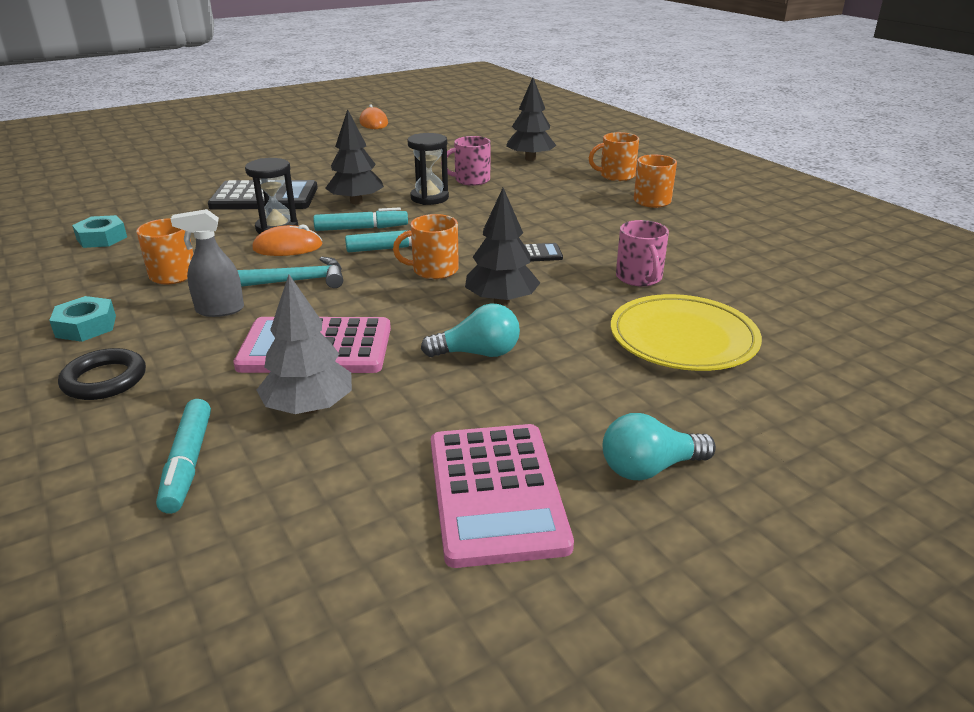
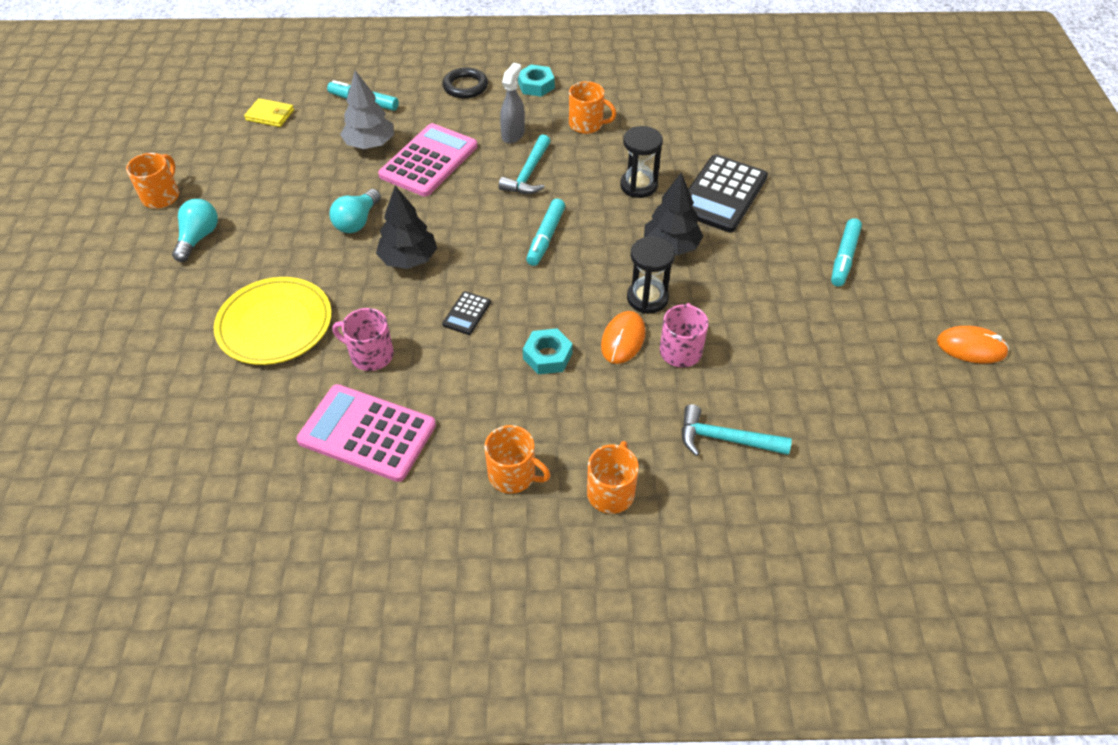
camera: 120 degrees right, 20 degrees up
(102, 238) = (682, 102): turquoise nut -> turquoise nut (547, 356)
(287, 566) = (270, 115): none -> yellow wallet
(288, 247) = (593, 183): orange mouse -> orange mouse (623, 339)
(361, 228) = (602, 231): turquoise marker -> turquoise marker (844, 258)
(434, 270) = (487, 244): orange mug -> orange mug (161, 196)
(496, 493) = (243, 181): pink calculator -> pink calculator (367, 433)
(530, 159) = (725, 439): black tree -> turquoise hammer

